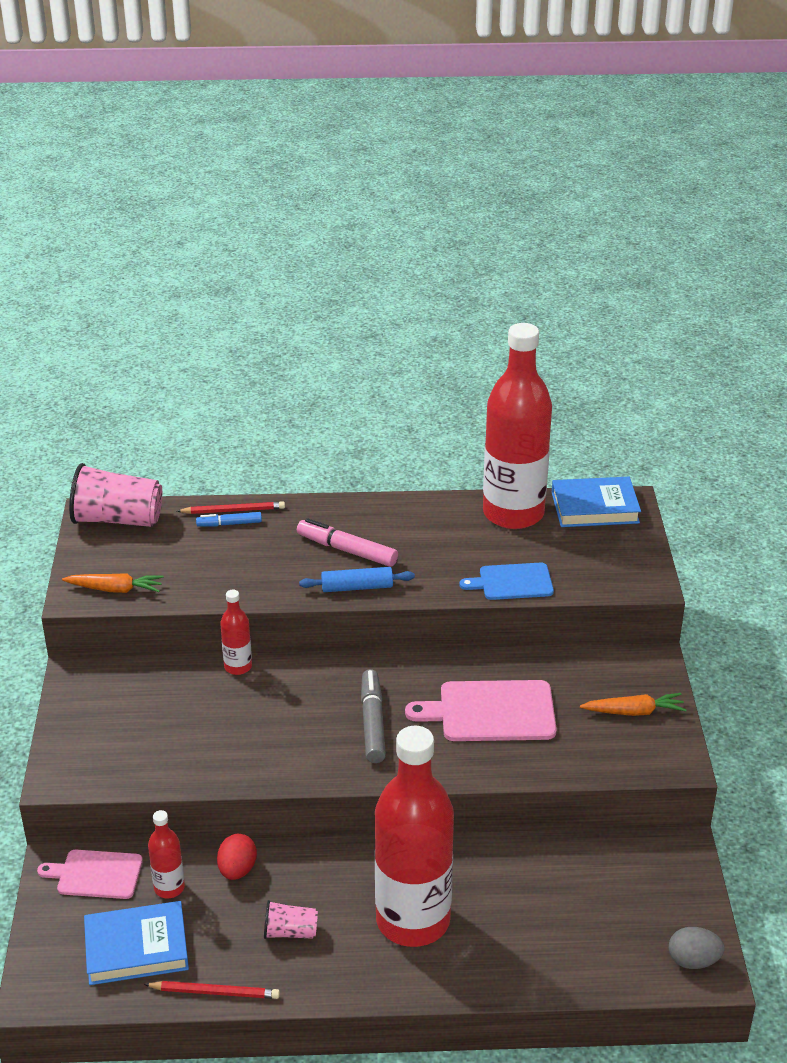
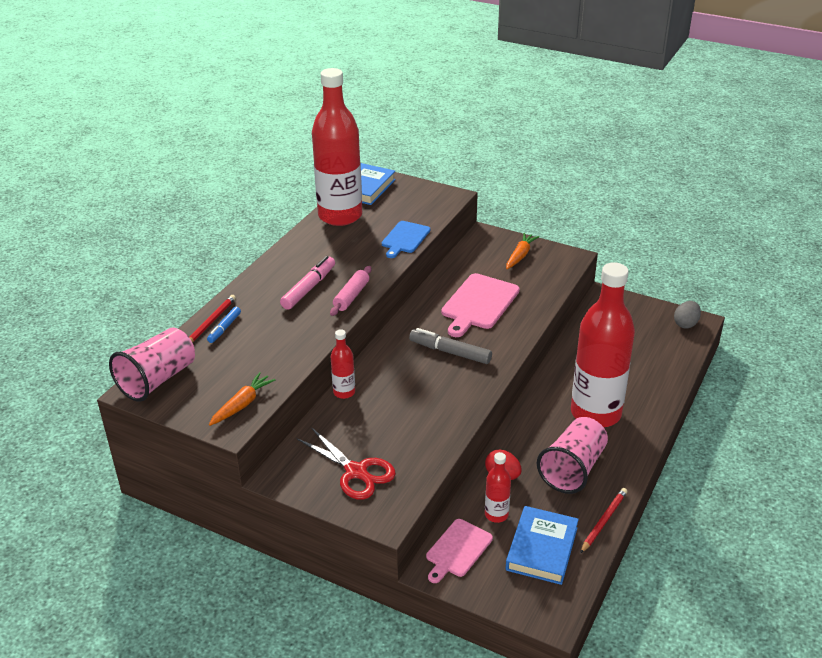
camera: 60 degrees left, 0 degrees up
(116, 728) = (356, 472): none -> red scissors
(290, 932) = (572, 469): pink cup -> pink cup, size x1.94
(346, 550) = (309, 288): pink marker -> pink marker turned 150 degrees clockwise
(357, 587) = (351, 296): blue rolling pin -> pink rolling pin

